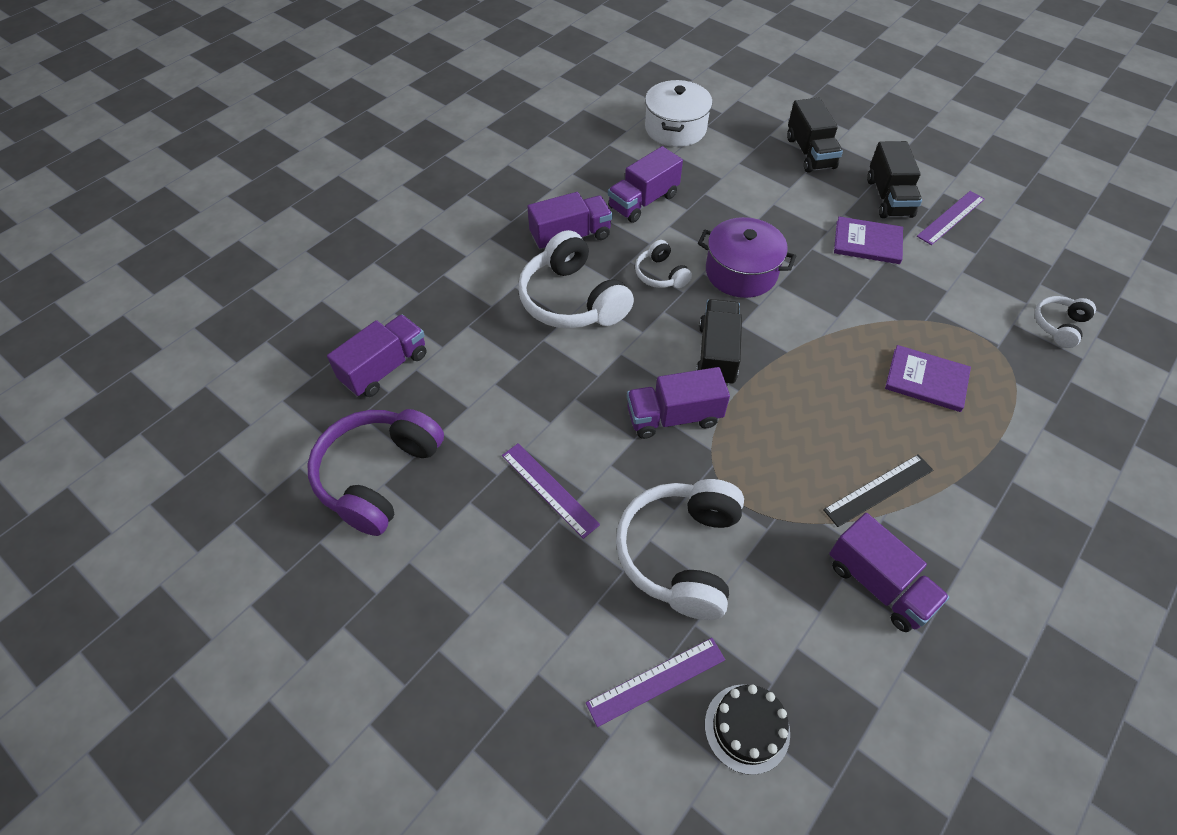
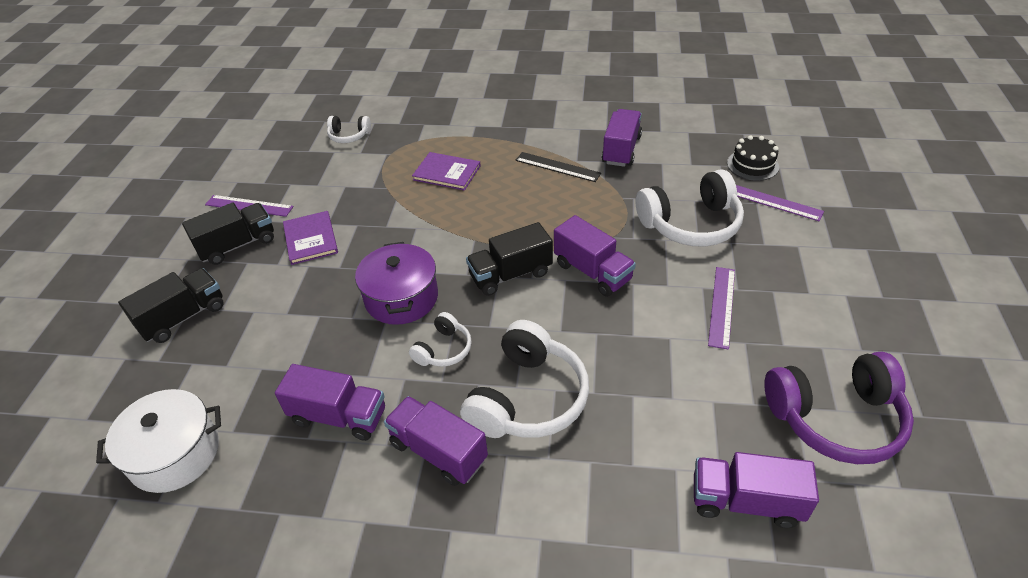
camera: 120 degrees left, 10 degrees down
(926, 380) = (447, 173): purple book -> purple book turned 60 degrees counterclockwise

